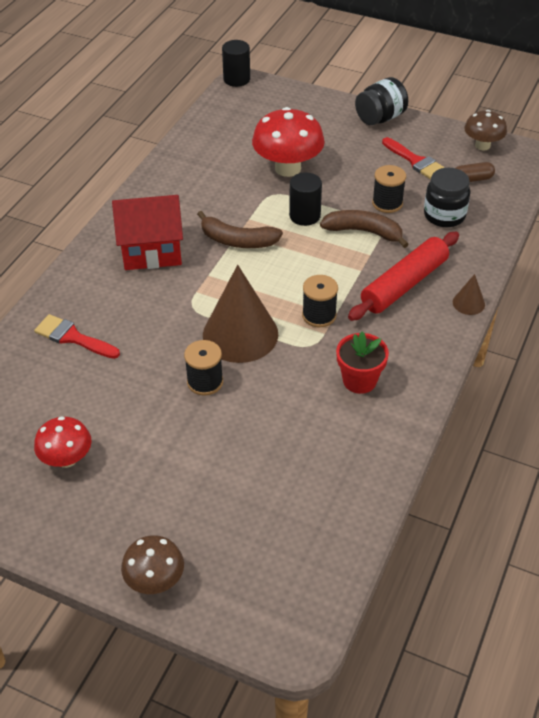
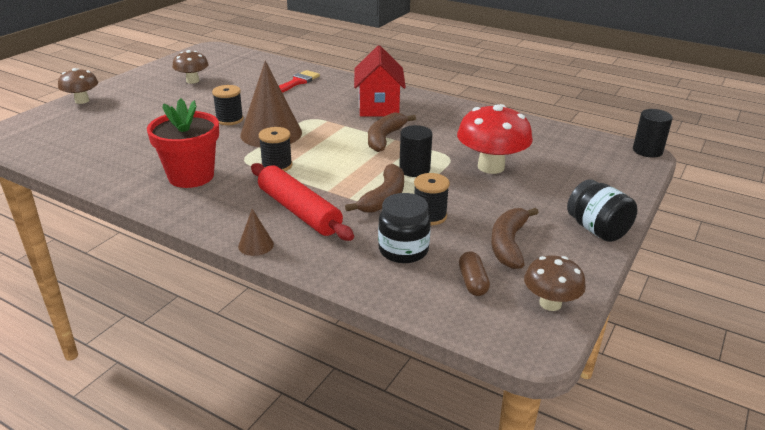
camera: 95 degrees right, 15 degrees down
(67, 459) = (192, 81): red mushroom -> brown mushroom
(359, 380) = (191, 176): red flower pot -> red flower pot, size x1.51
(415, 161) = (508, 244): red brush -> brown banana

